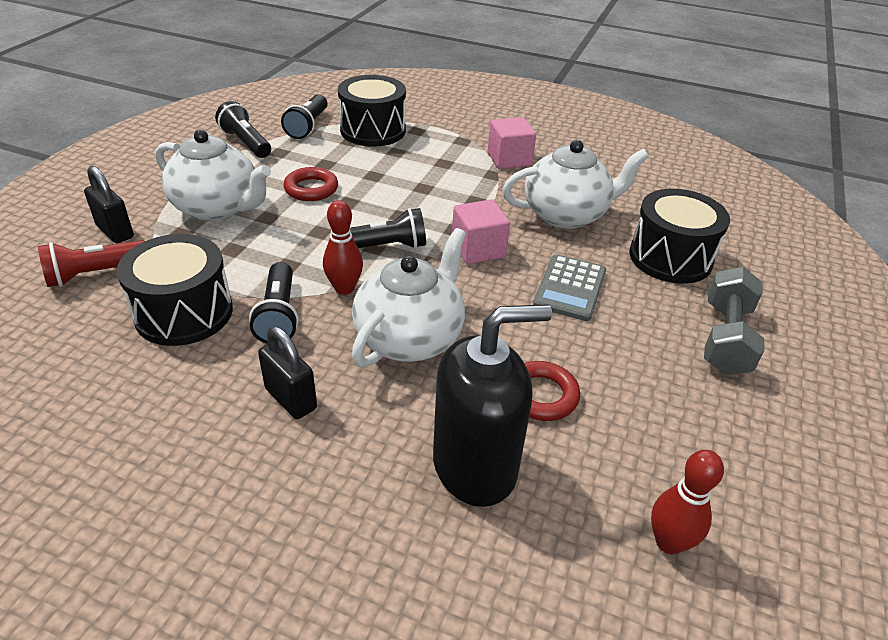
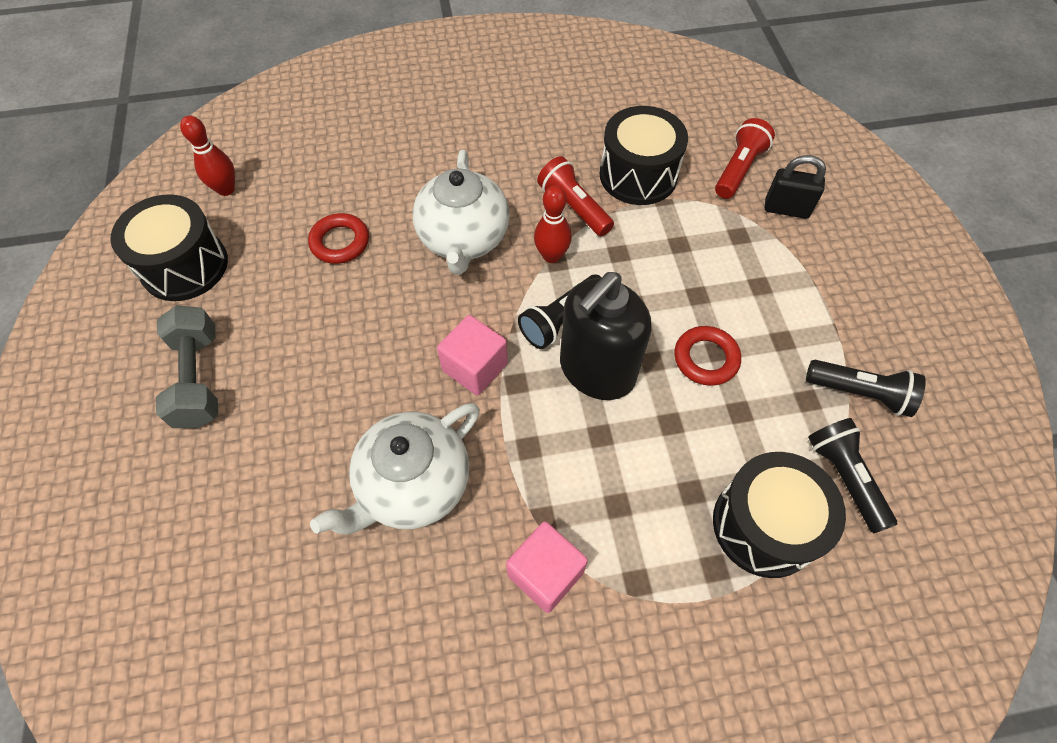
camera: 150 degrees right, 20 degrees up
(218, 208) = (750, 280): white teapot -> none
(278, 315) = (574, 207): black flashlight -> red flashlight
(291, 399) = (503, 159): black padlock -> none
(475, 466) = (359, 176): black soap dispenser -> black soap dispenser (597, 370)
(570, 288) = (361, 364): grey calculator -> none
(670, 257) = (270, 473): black drum -> black drum (184, 266)

